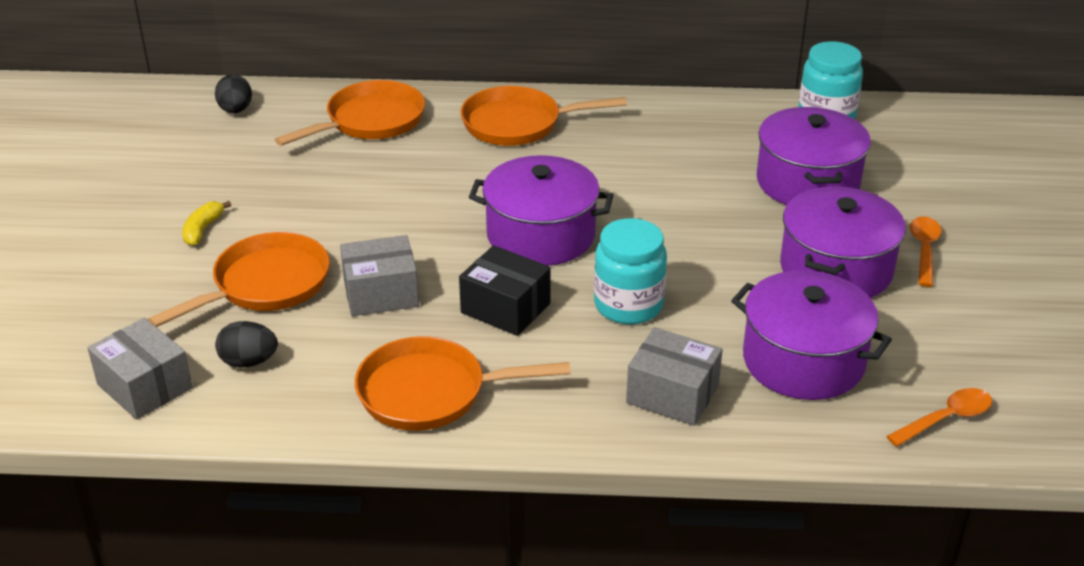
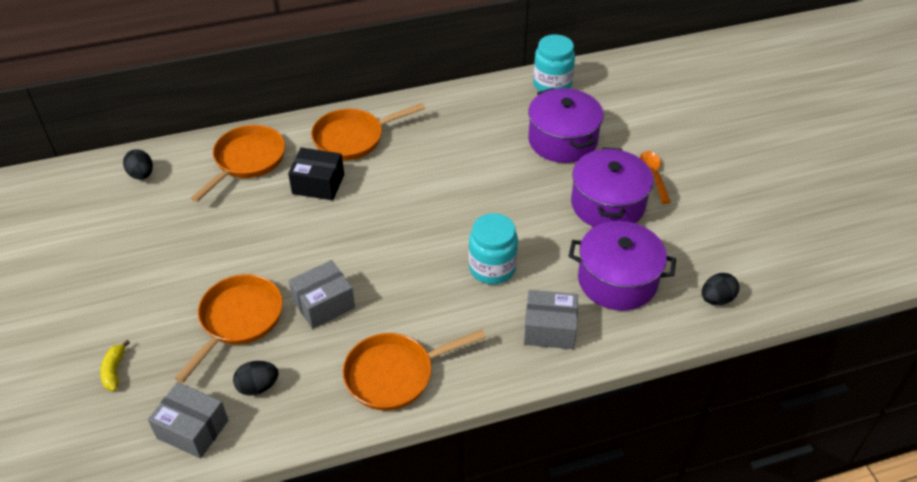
camera: 20 degrees left, 10 degrees up
(203, 229) = (169, 285): yellow banana -> yellow banana (114, 370)
(505, 308) = (413, 292): black box -> black box (318, 184)
(541, 235) = (410, 227): purple pot -> none
(946, 419) = (716, 299): orange spoon -> black egg

